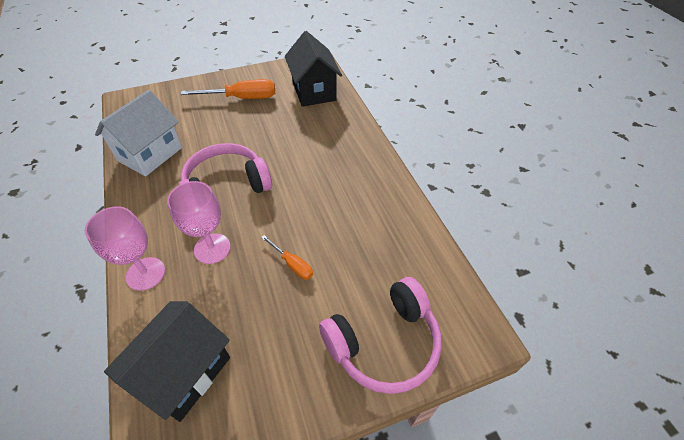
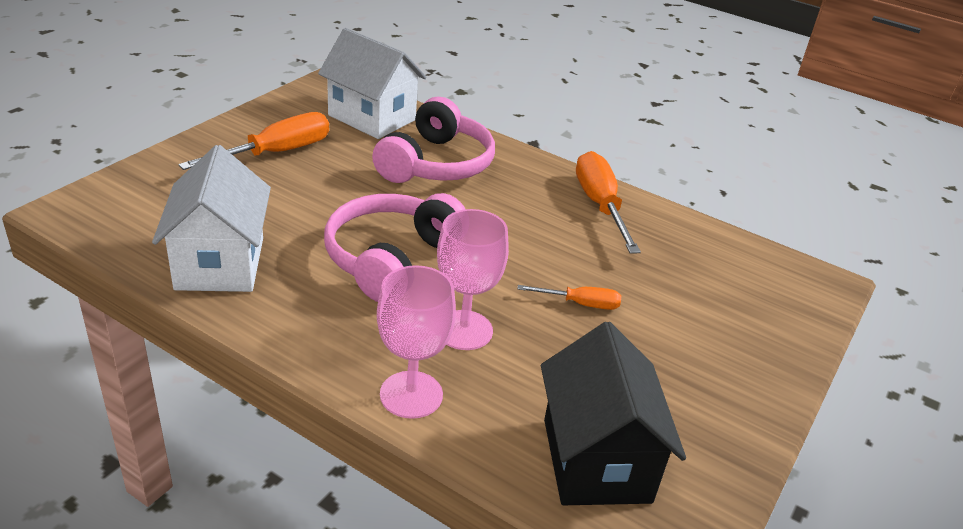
camera: 40 degrees left, 15 degrees down
(314, 91) = (372, 118): black house -> white house
(383, 201) = (600, 205): none -> orange screwdriver
(384, 343) = (755, 329): pink headphones -> pink headphones (436, 164)

